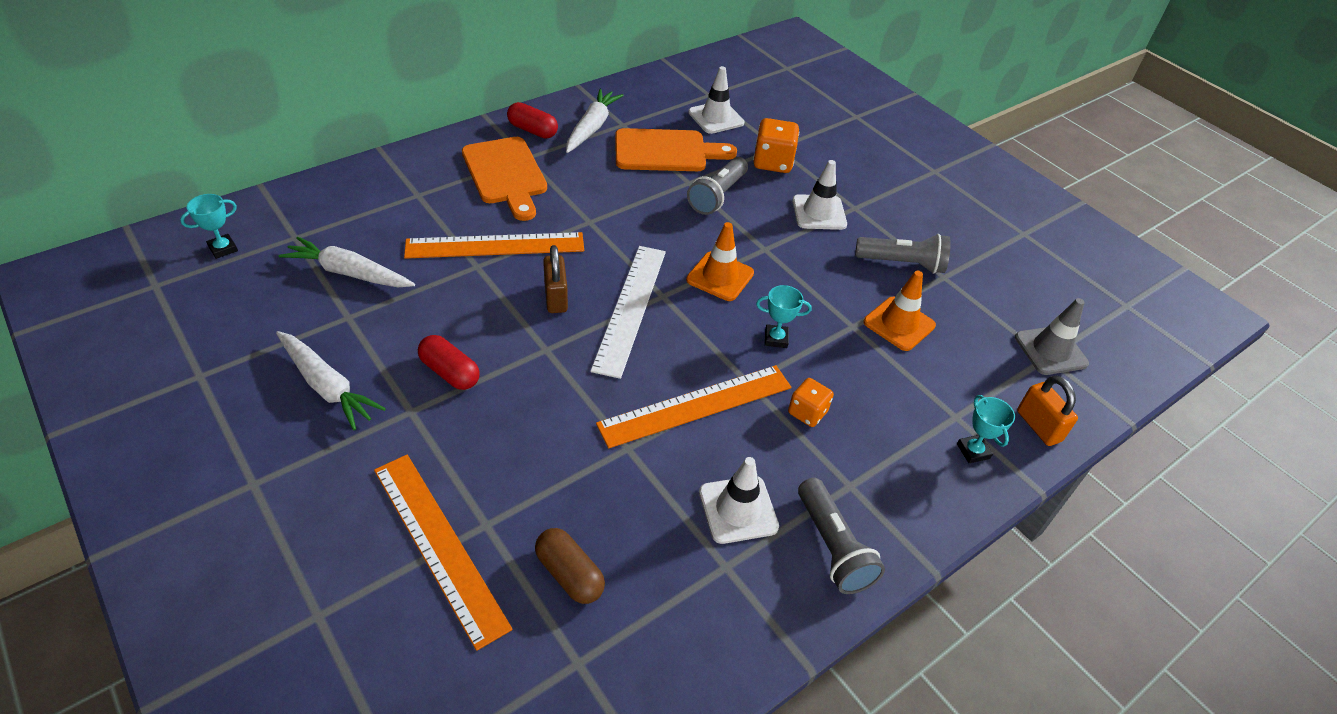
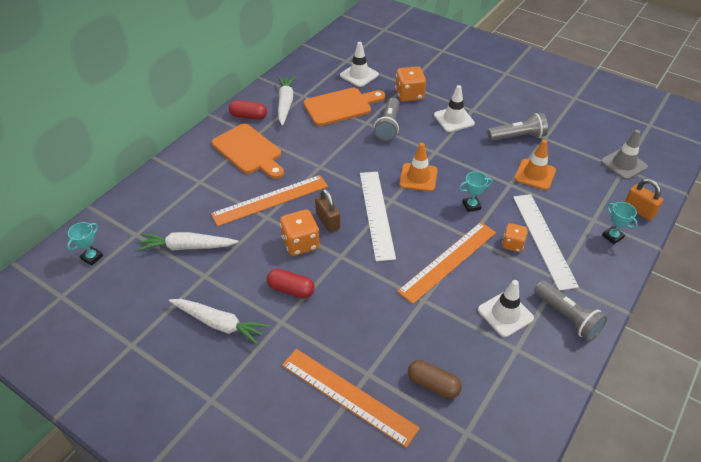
camera: 15 degrees left, 0 degrees up
(500, 315) = (300, 243): none -> orange dice
(859, 421) = (543, 239): none -> white ruler

